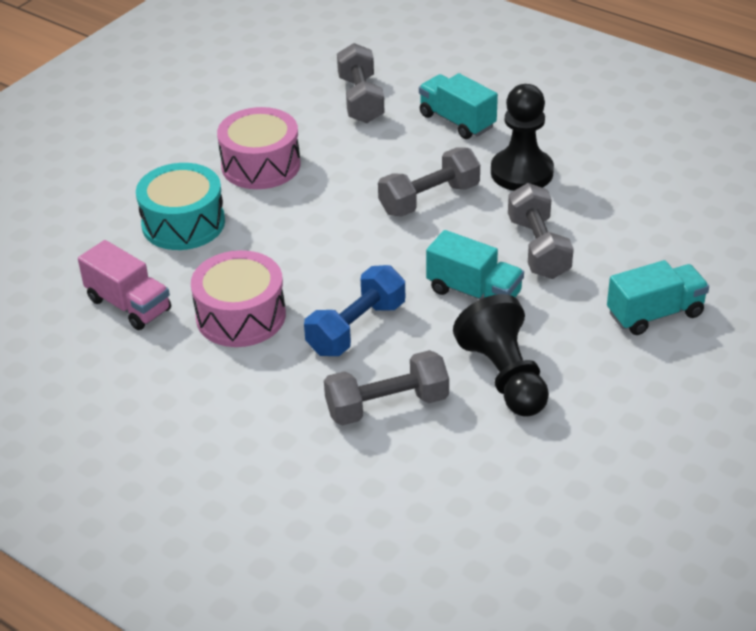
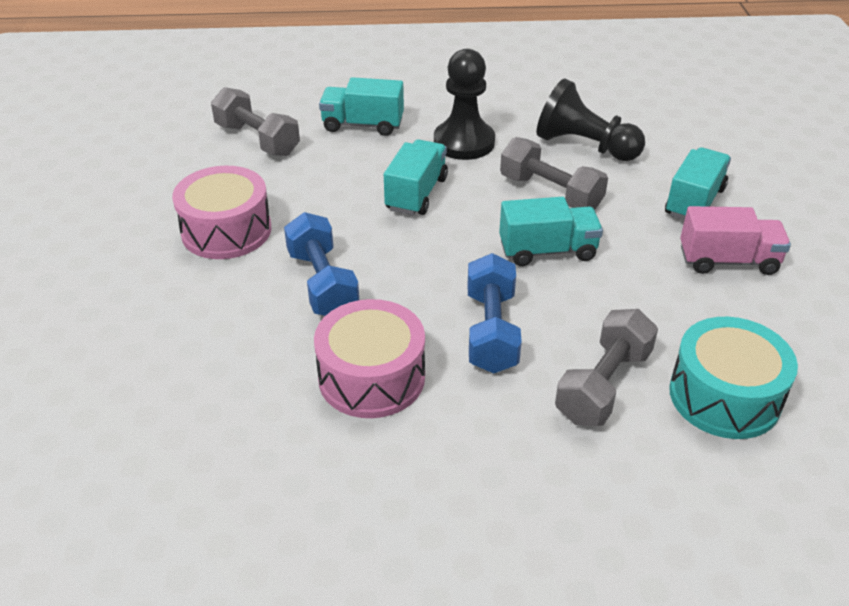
camera: 40 degrees left, 0 degrees up
(129, 305) = (240, 429): pink truck -> pink truck (728, 261)
(183, 223) = (207, 318): turquoise drum -> turquoise drum (724, 396)
(282, 236) = (322, 283): none -> blue dumbbell
(429, 199) = (416, 194): grey dumbbell -> turquoise truck
(504, 376) = (659, 306): black pawn -> black pawn (585, 146)

